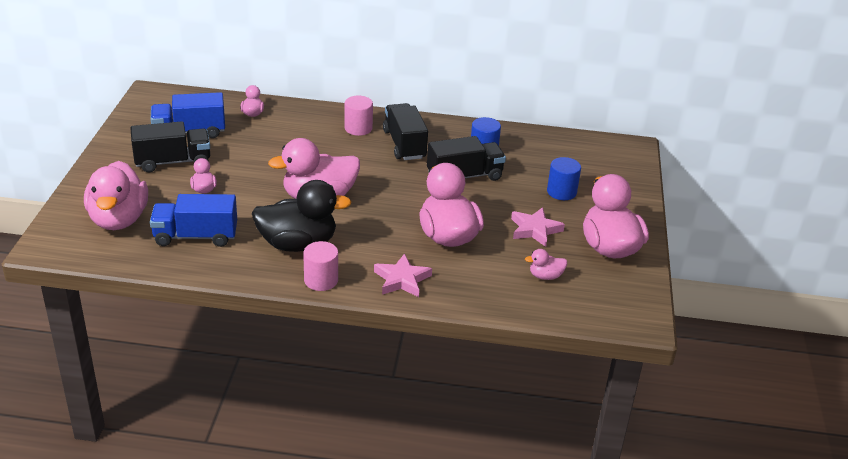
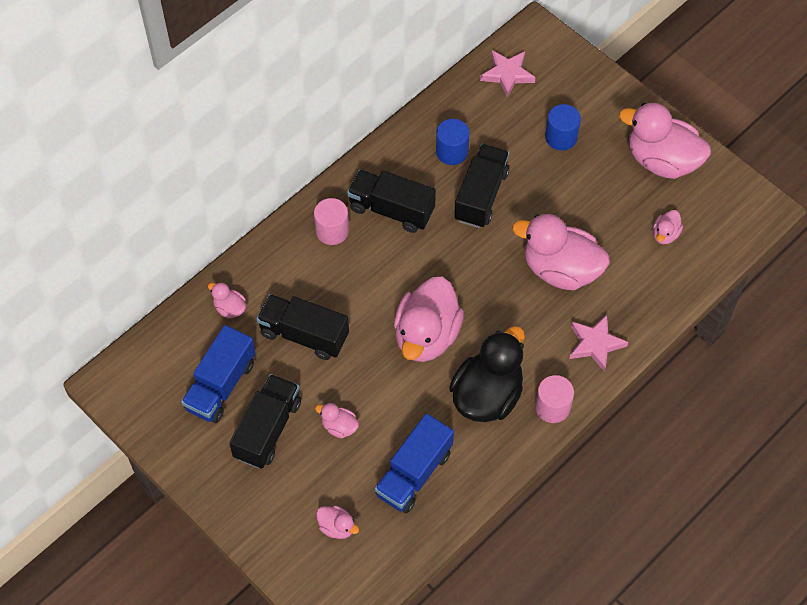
camera: 50 degrees left, 25 degrees up
(119, 219) = (337, 527): pink duck -> pink duck, size x0.44
(263, 148) = (304, 335): none -> black truck
(535, 230) = (599, 197): pink star -> pink star (507, 74)

